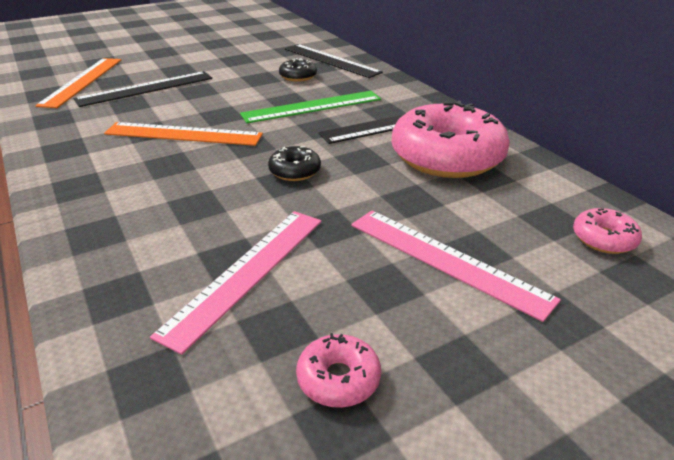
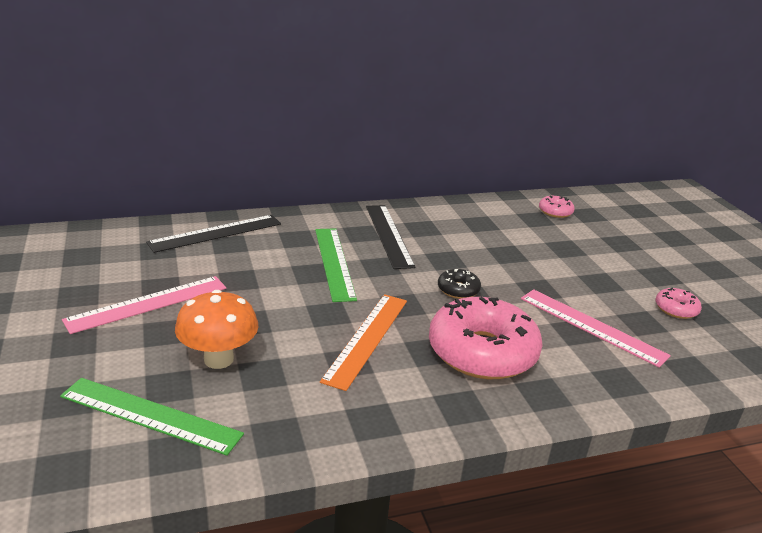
camera: 80 degrees left, 5 degrees down
(82, 81) = (150, 415): orange ruler -> green ruler
(145, 88) = (218, 359): black ruler -> orange mushroom
(298, 76) = (250, 258): black donut -> none
(446, 260) = (575, 258): pink ruler -> pink ruler (148, 303)
(447, 156) = (450, 228): pink donut -> pink donut (482, 352)

